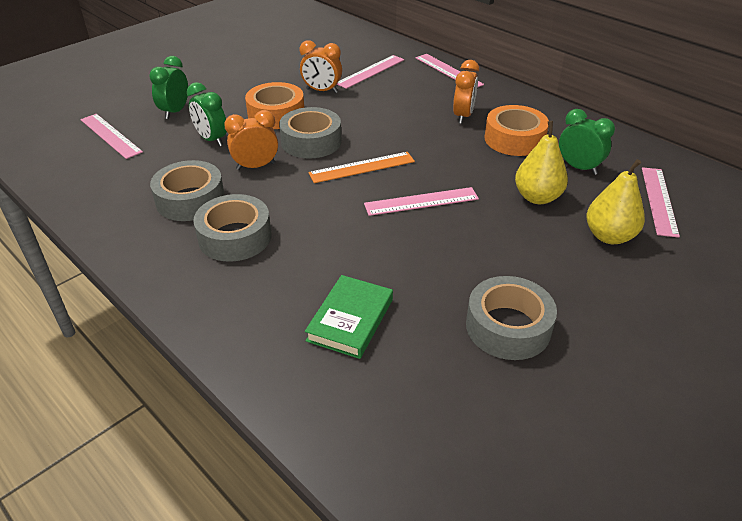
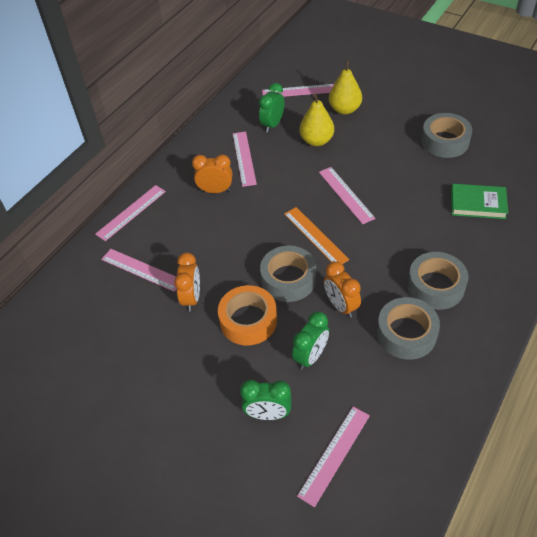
camera: 100 degrees left, 10 degrees up
(514, 139) = (244, 158): orange tape -> pink ruler

